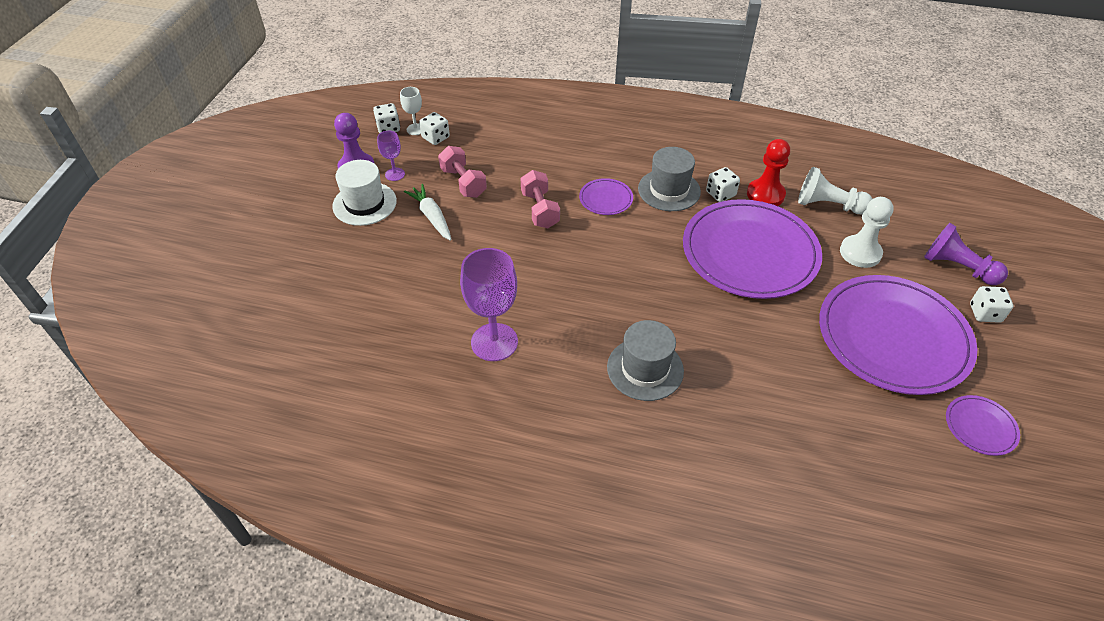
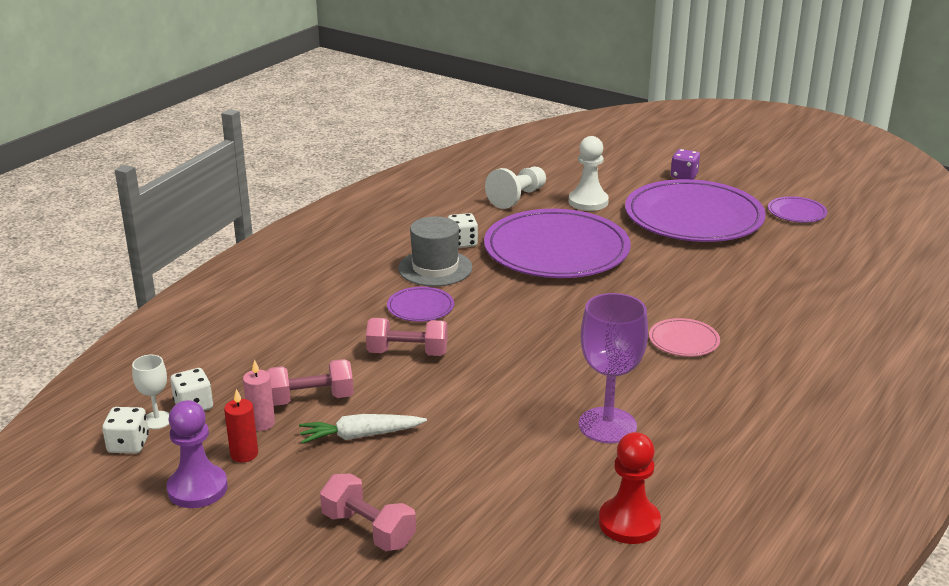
camera: 70 degrees left, 20 degrees down
(337, 249) = (368, 530): none -> pink dumbbell
(364, 203) = (287, 491): white hat -> none
(395, 174) = (244, 454): purple goblet -> red candle
(428, 170) = (261, 423): none -> pink candle
(645, 369) = (684, 340): grey hat -> pink plate
(765, 194) = (481, 221): red pawn -> red pawn (629, 523)
(957, 267) = (628, 170): purple pawn -> none
(985, 313) = (684, 176): white dice -> purple dice

